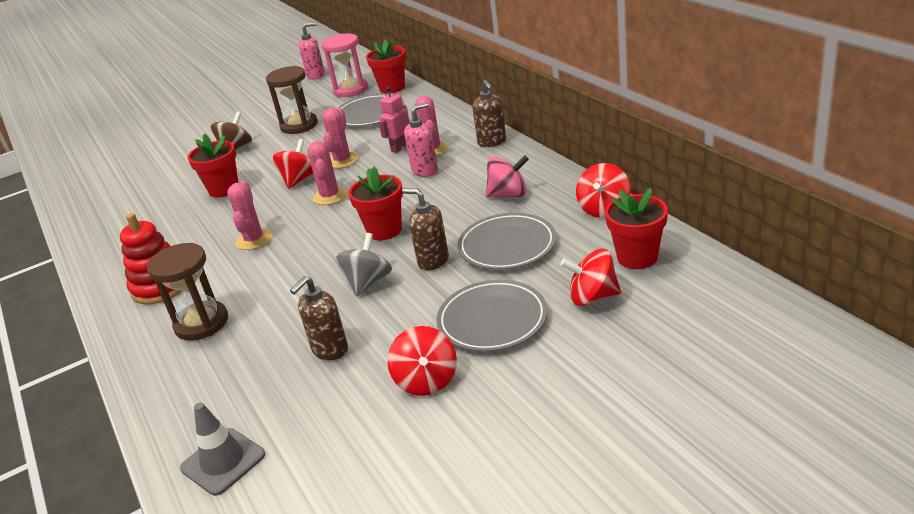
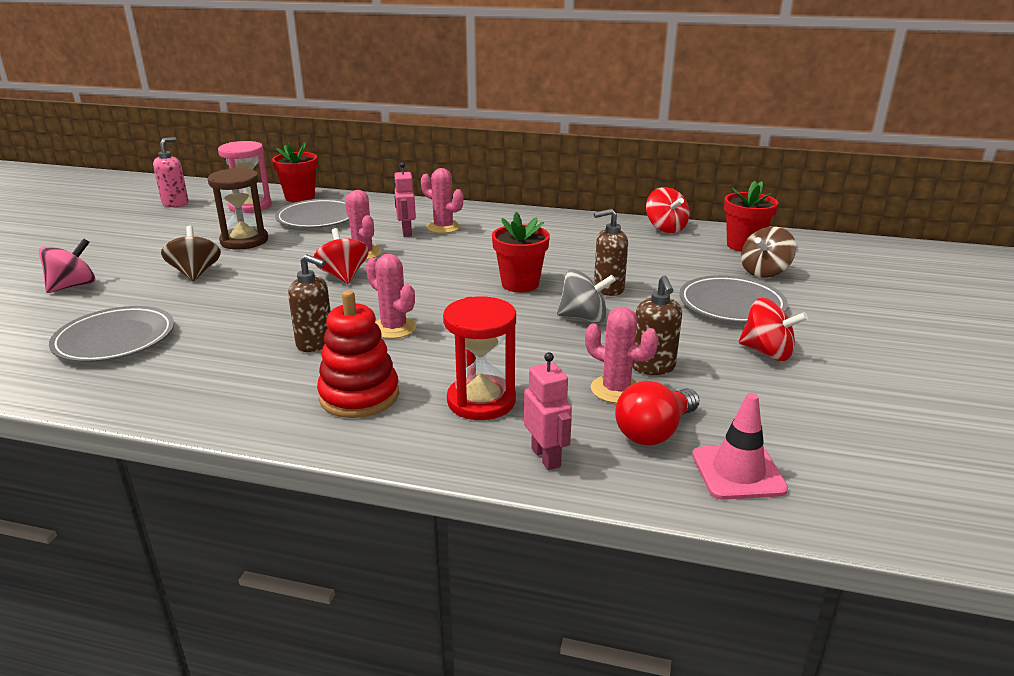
camera: 50 degrees left, 5 degrees down
(162, 383) = (546, 457): none -> pink robot
(201, 323) = (481, 401): brown hourglass -> red hourglass
(223, 461) = (738, 472): grey traffic cone -> pink traffic cone
(224, 189) = (258, 305): red flower pot -> none
(238, 402) = (654, 432): none -> red light bulb
(330, 196) = (408, 278): pink cactus -> pink cactus (616, 389)
(368, 282) = (584, 318): grey spinning top -> grey spinning top turned 120 degrees clockwise
(425, 170) = (468, 241): pink soap dispenser -> none
(492, 142) = (490, 212): brown soap dispenser -> brown soap dispenser (315, 343)
(507, 246) = (645, 264): grey plate -> grey plate (115, 340)
(508, 194) = (577, 237): pink spinning top -> pink spinning top (73, 286)
(592, 297) = (764, 272): red spinning top -> brown spinning top

